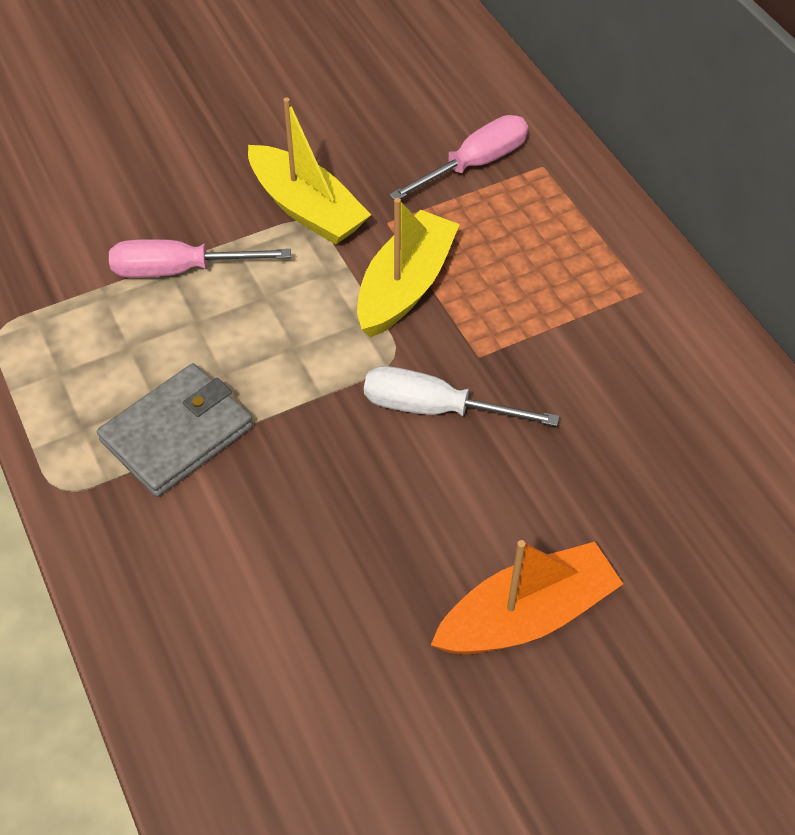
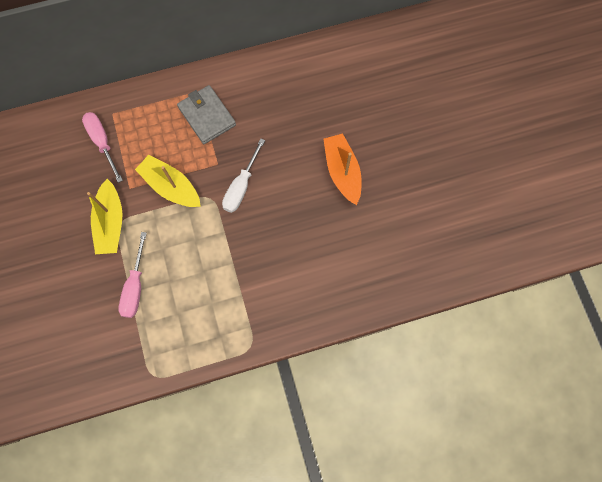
camera: 80 degrees left, 20 degrees up
(177, 434) = (232, 294): grey wallet -> grey wallet (207, 116)
(307, 209) = (111, 223): yellow boat -> yellow boat turned 120 degrees clockwise

